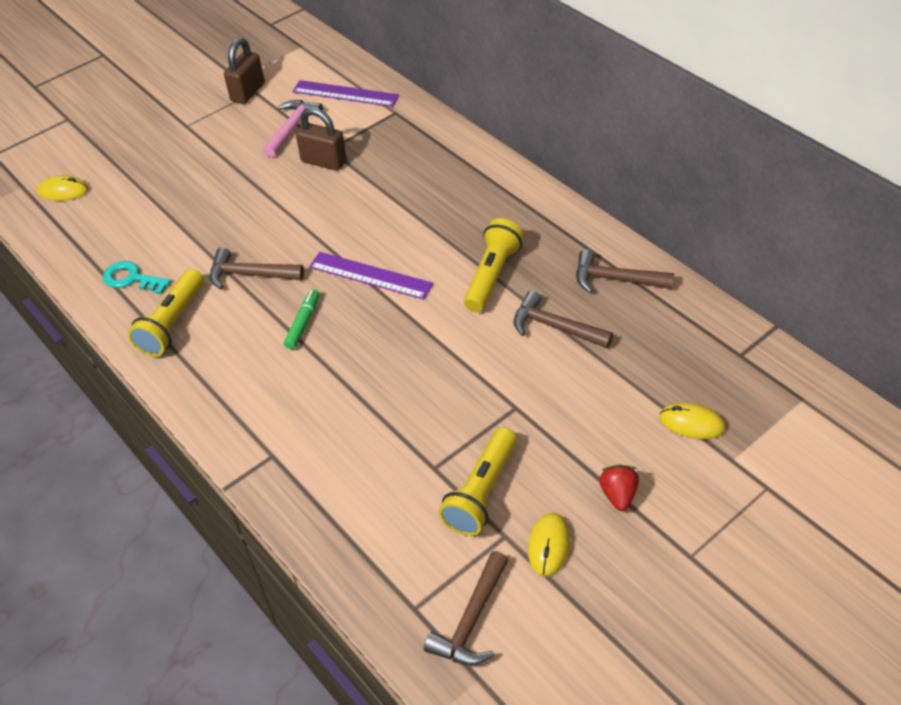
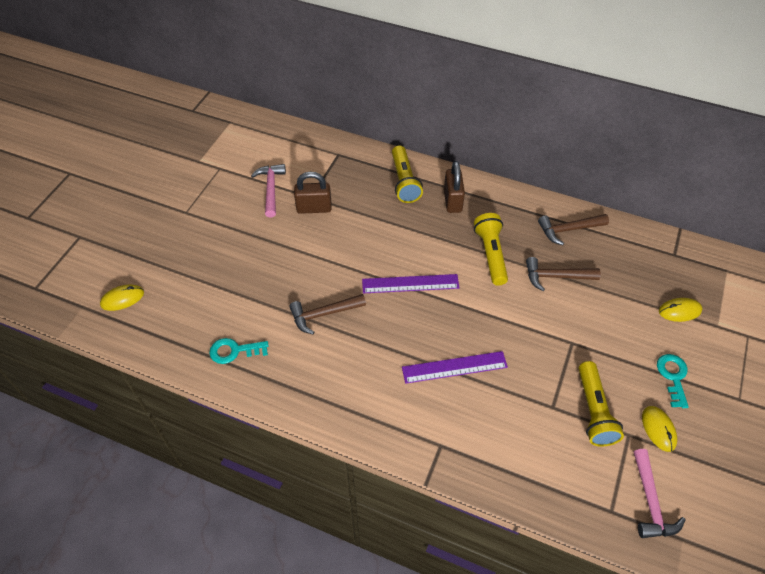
camera: 30 degrees left, 5 degrees up
(172, 323) = (293, 374): yellow flashlight -> yellow flashlight (404, 182)
(248, 92) = (215, 171): brown padlock -> brown padlock (452, 201)
(303, 323) = (389, 337): green marker -> none
(345, 93) = (291, 150): purple ruler -> purple ruler (454, 367)
(471, 620) = (650, 502): brown hammer -> pink hammer
(618, 495) = (673, 377): red strawberry -> turquoise key

